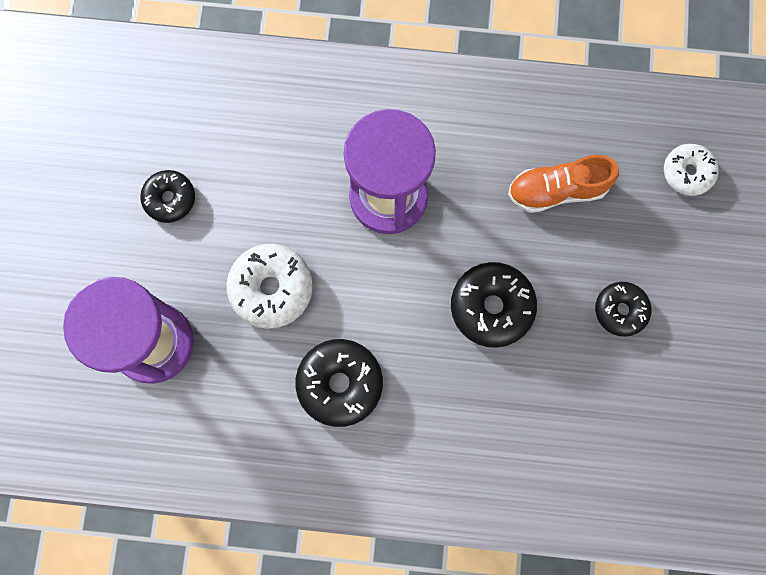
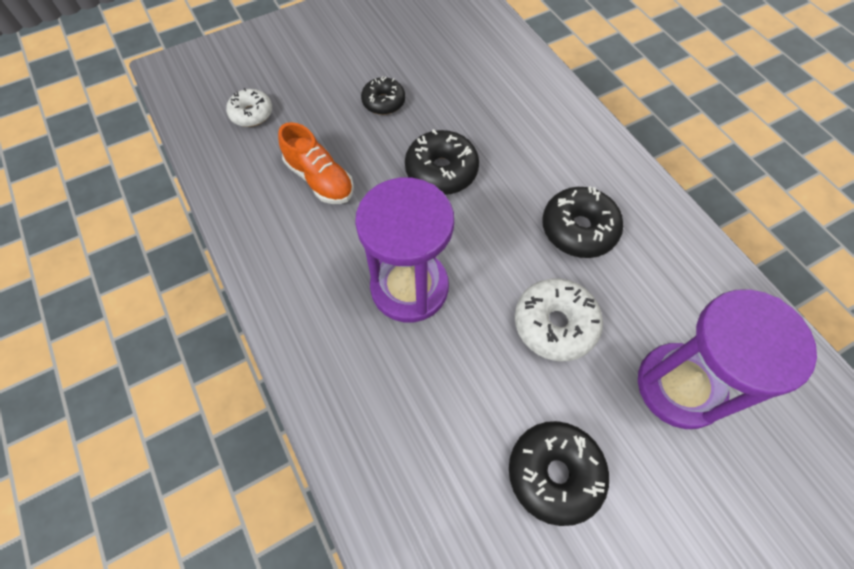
camera: 125 degrees left, 15 degrees down
(170, 199) = (554, 473): black donut -> black donut, size x1.55

